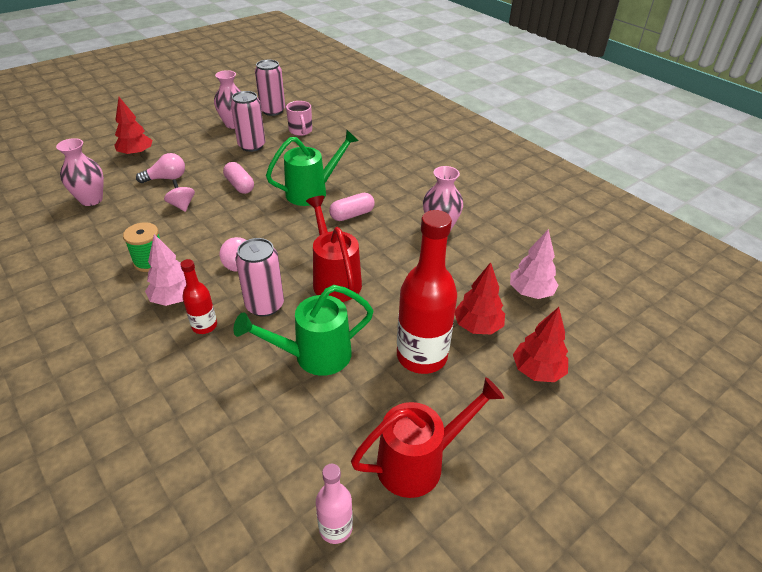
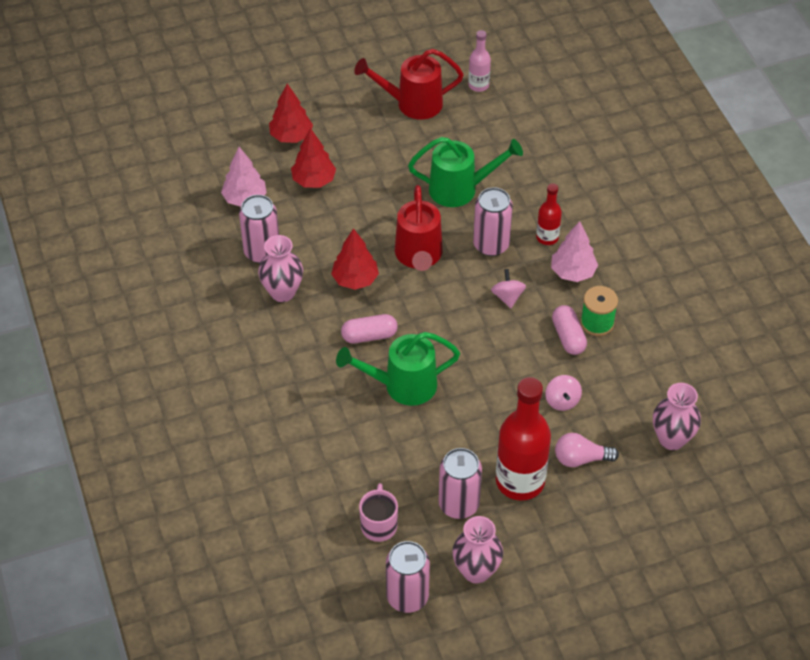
camera: 160 degrees left, 10 degrees up
(136, 154) = (623, 526): red tree -> red tree (355, 279)
(239, 185) = (489, 420): pink capsule -> pink capsule (568, 337)
(421, 356) = (374, 168): red bottle -> red bottle (520, 481)
(479, 252) = (262, 252): none -> pink can

